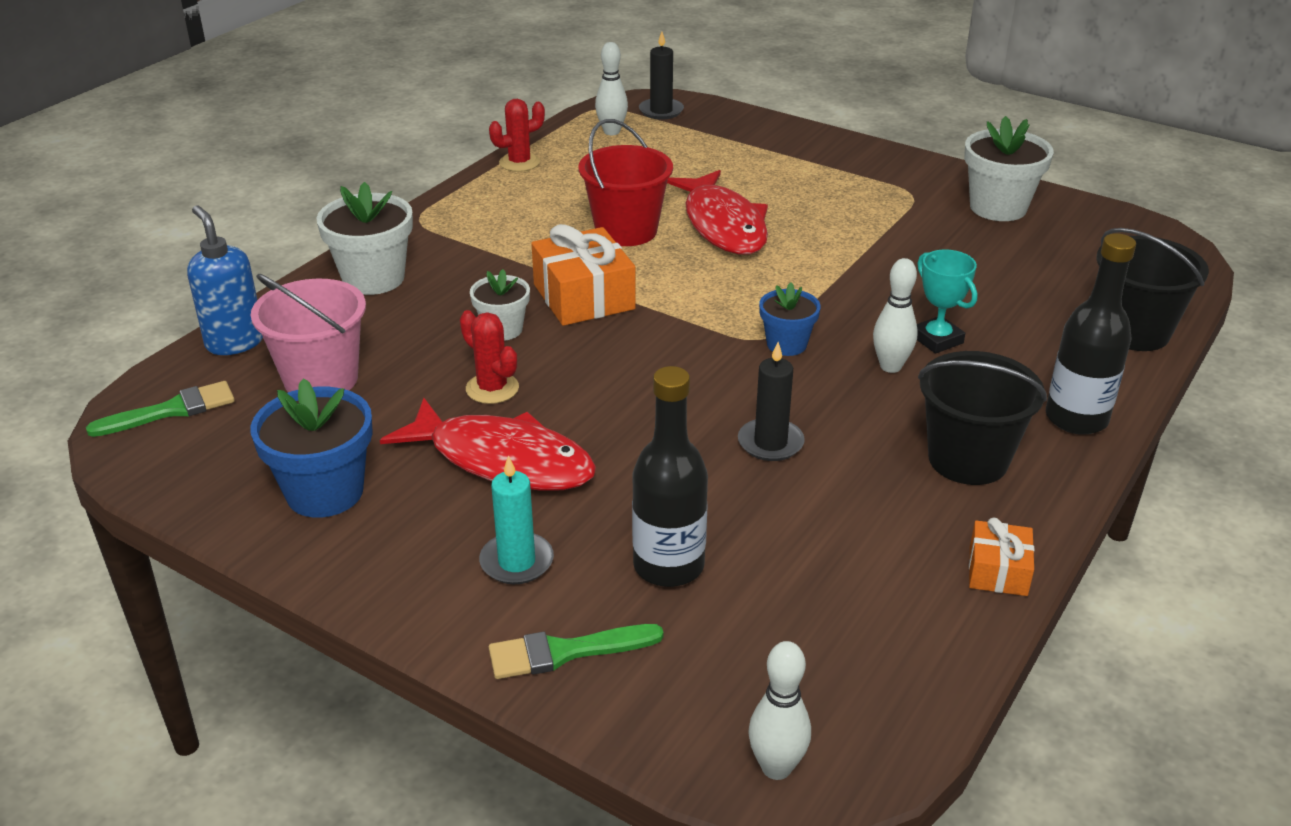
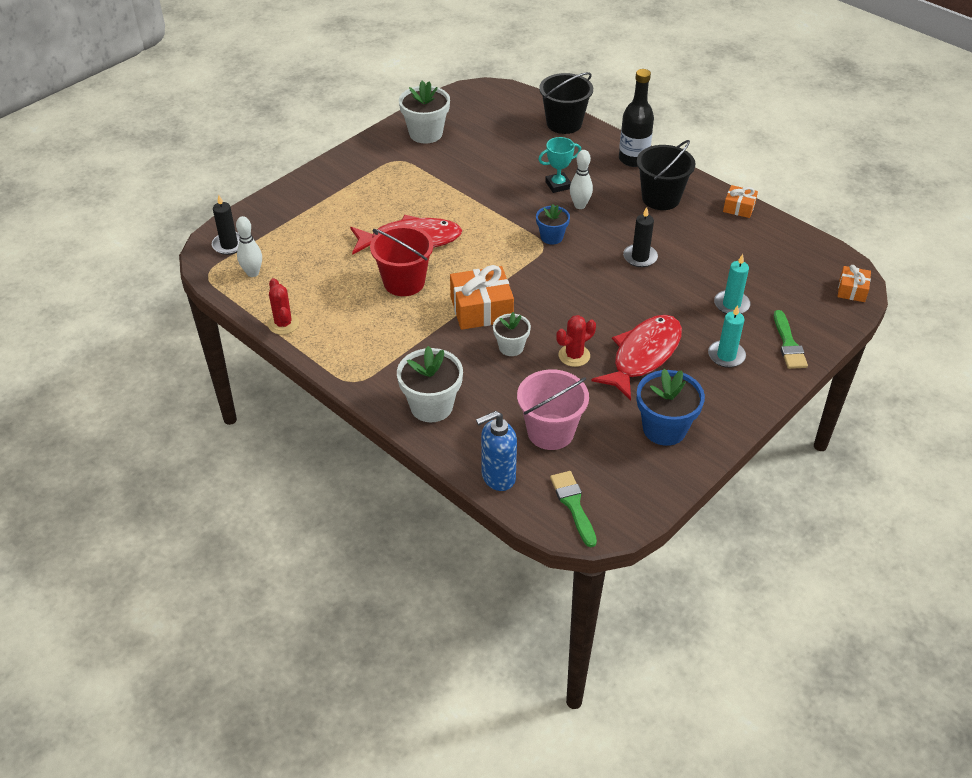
camera: 80 degrees left, 10 degrees up
(668, 566) = (731, 304): black bottle -> turquoise candle
(776, 767) = (852, 290): white bowling pin -> orange gift

